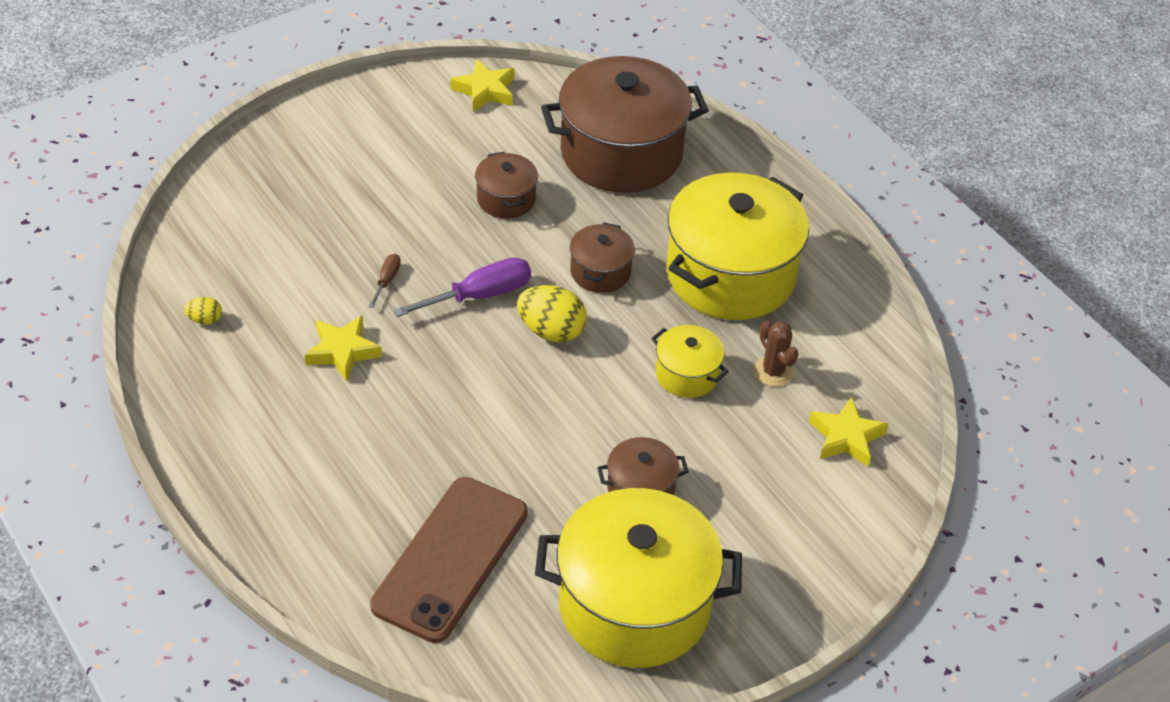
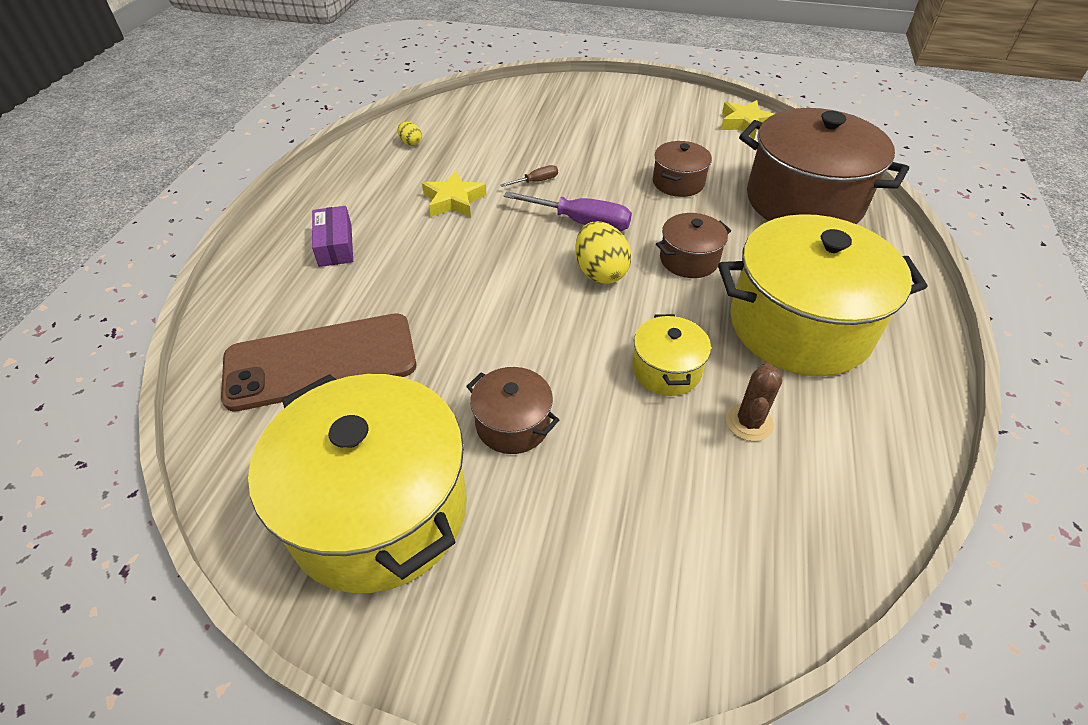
camera: 50 degrees right, 0 degrees up
(305, 468) = (335, 245): none -> purple box
(846, 437) = (757, 534): yellow star -> none

